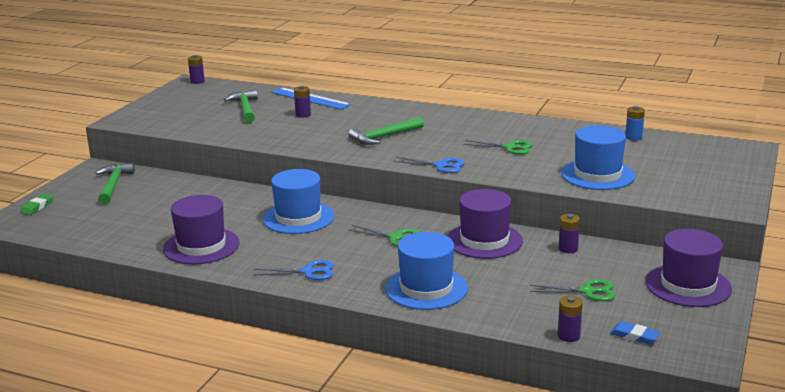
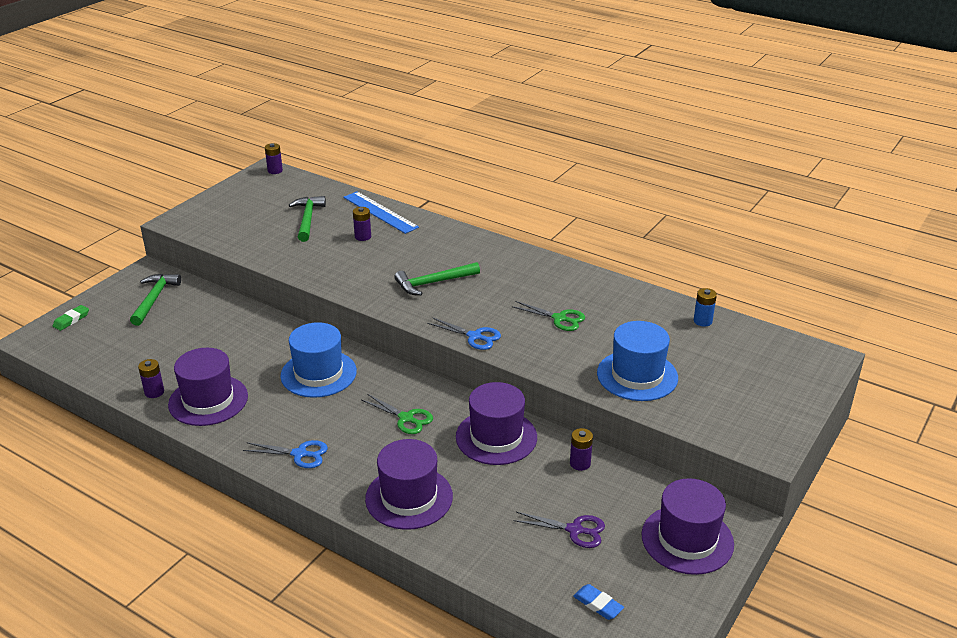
camera: 10 degrees right, 10 degrees up
(426, 288) = (409, 497): blue hat -> purple hat
(568, 336) = (528, 592): purple battery -> purple battery (154, 392)
(587, 291) = (575, 530): green scissors -> purple scissors

